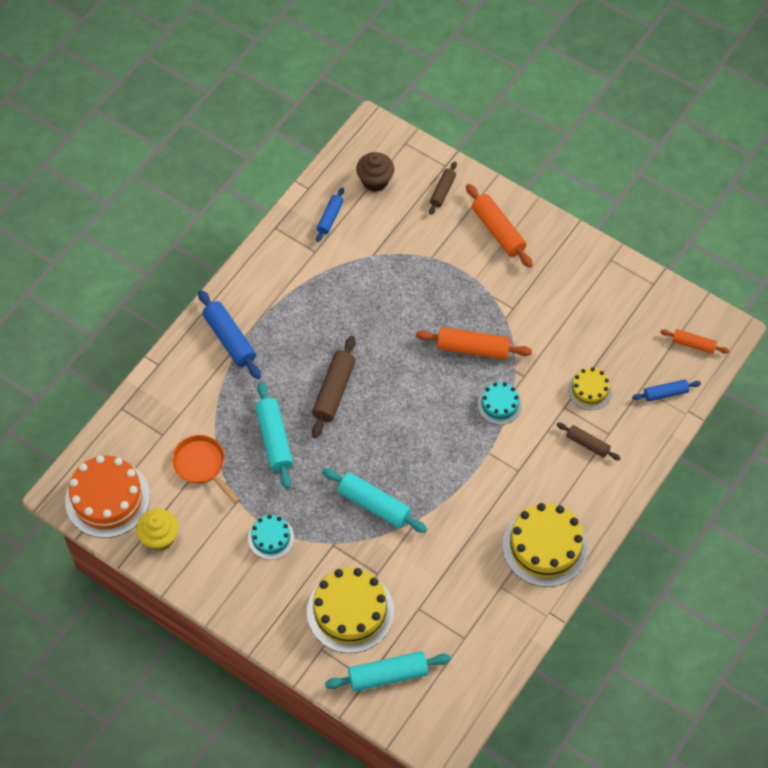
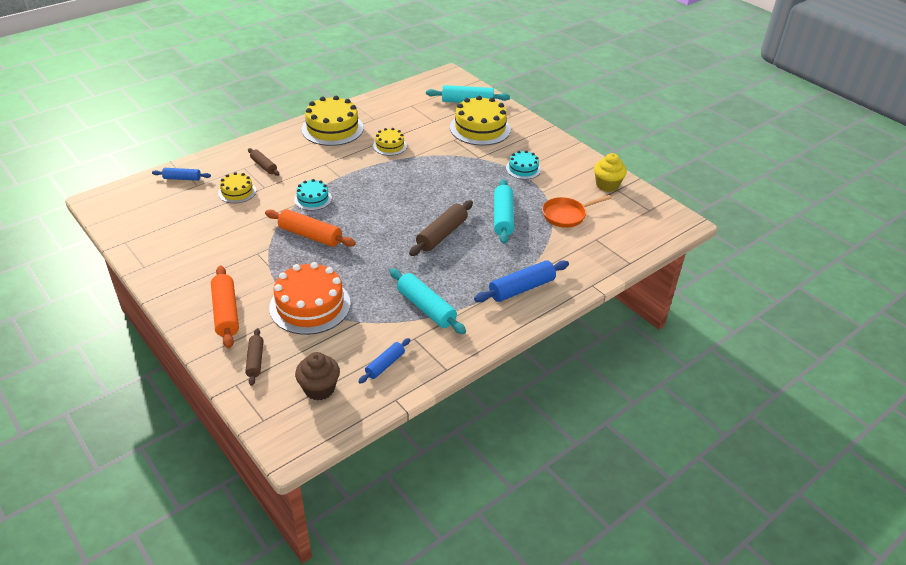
camera: 165 degrees left, 20 degrees down
(107, 498) = (646, 213): orange cake -> orange cake (310, 305)
(201, 465) = (566, 215): orange pan -> orange pan turned 90 degrees clockwise
(229, 339) = (521, 288): blue rolling pin -> blue rolling pin turned 75 degrees clockwise
(374, 505) = (440, 169): turquoise rolling pin -> turquoise rolling pin (426, 308)
(442, 191) = (255, 360): brown rolling pin -> brown rolling pin turned 45 degrees counterclockwise
(455, 533) = (389, 146): none -> yellow cake
(693, 344) = (133, 199): orange rolling pin -> none

